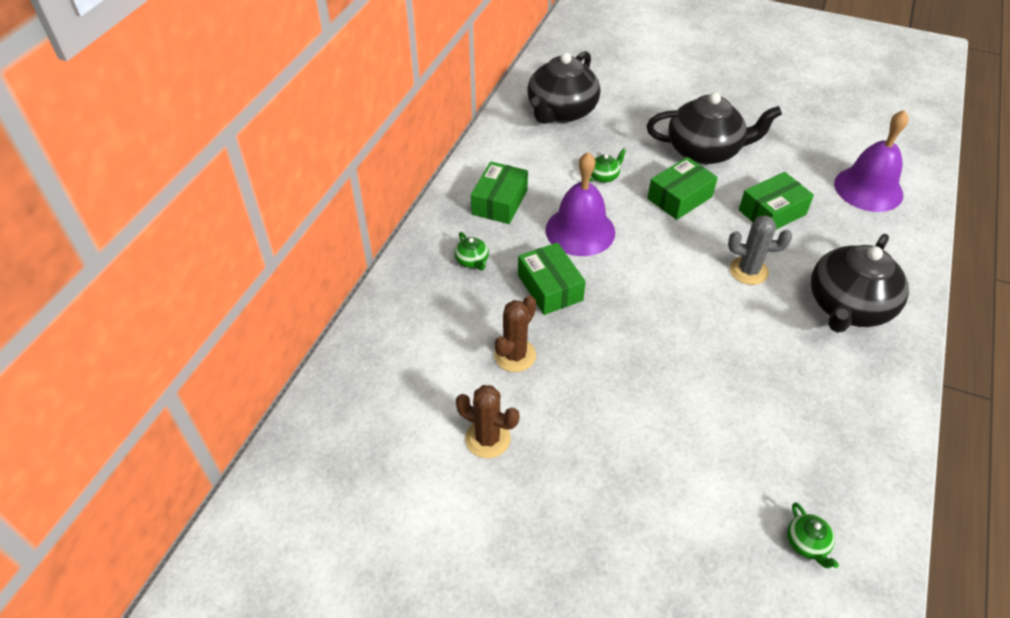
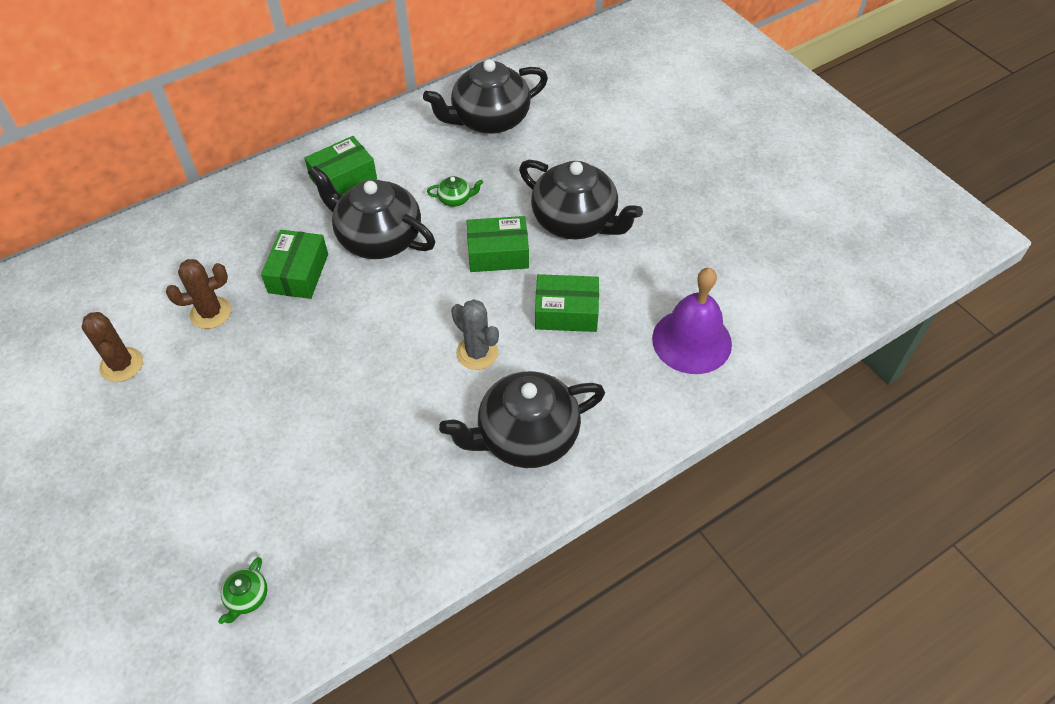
camera: 35 degrees right, 5 degrees up
(472, 261) = (266, 217): green teapot -> none
(580, 231) = (378, 238): purple bell -> black teapot

